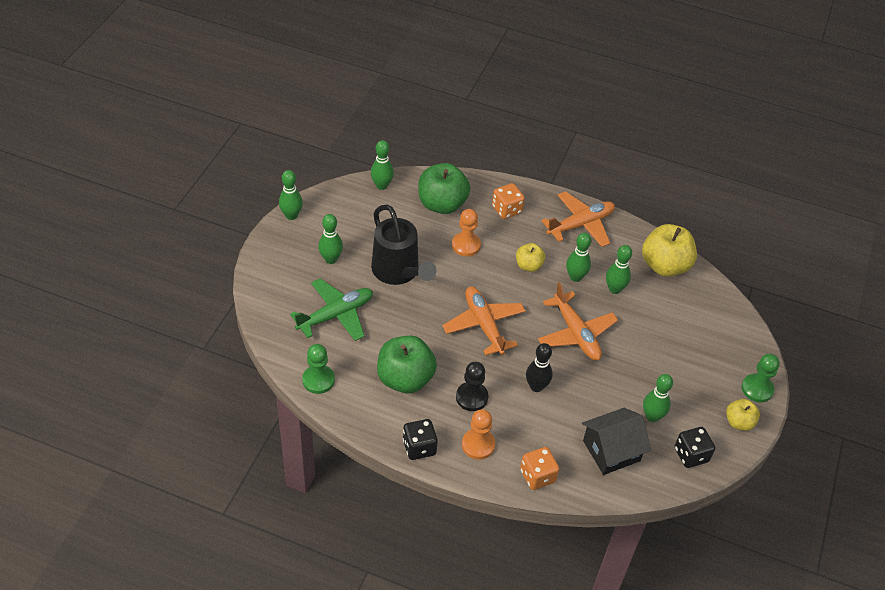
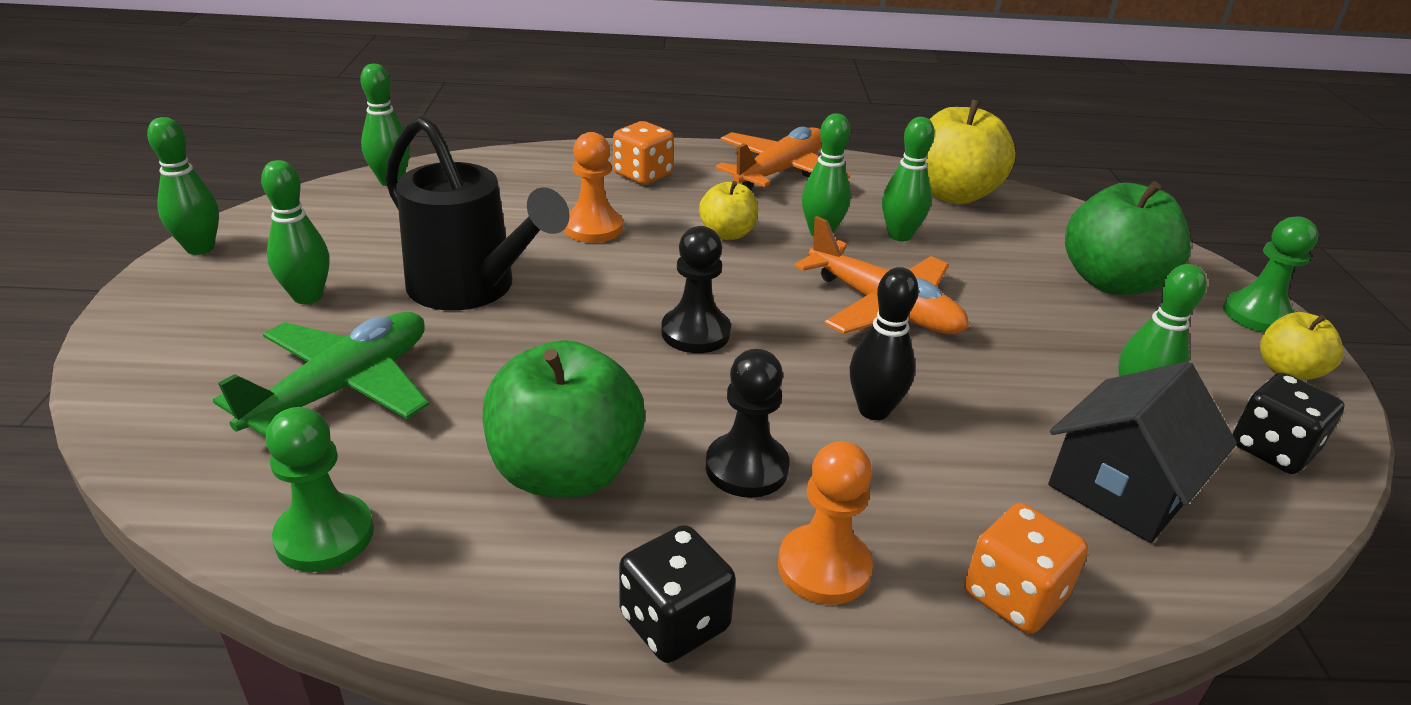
camera: 20 degrees left, 15 degrees down
(442, 204) = (520, 186): green apple -> green apple (1111, 282)
(484, 325) = (695, 333): orange plane -> black pawn

